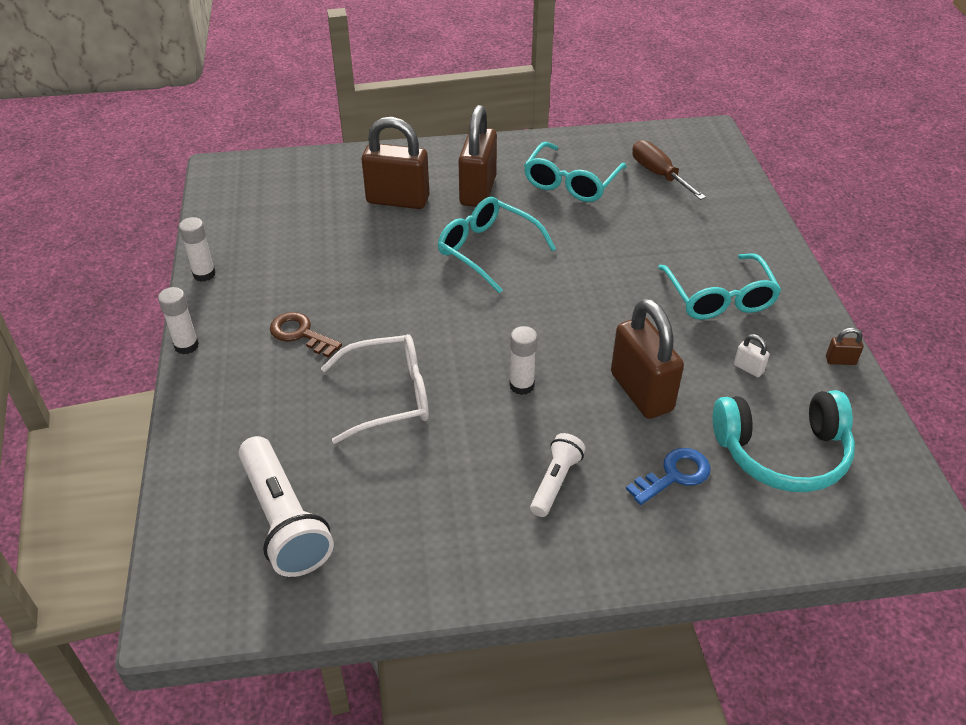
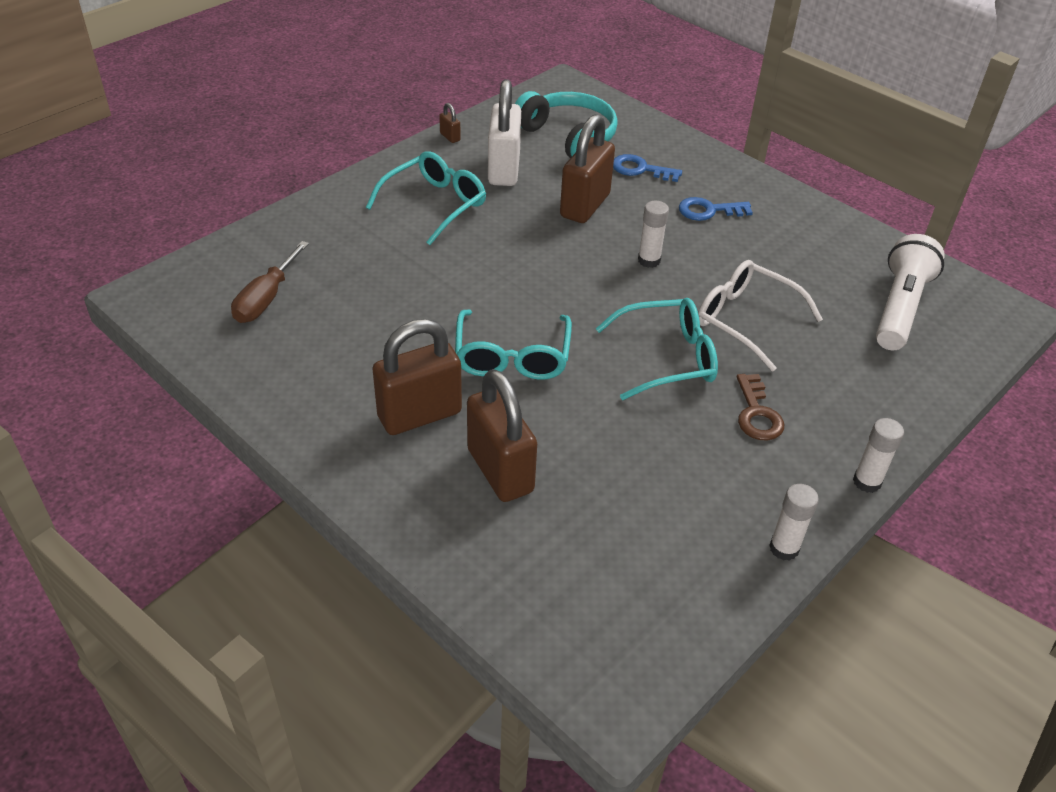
camera: 130 degrees left, 0 degrees up
(555, 482) = (709, 211): white flashlight -> blue key
(571, 183) = (338, 352): turquoise glasses -> turquoise glasses (667, 358)
(748, 368) = (504, 170): white padlock -> white padlock, size x2.50

